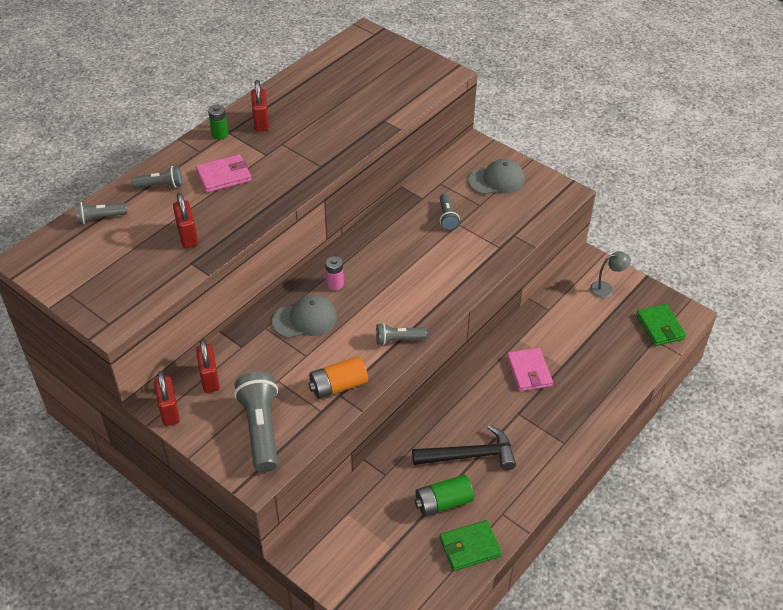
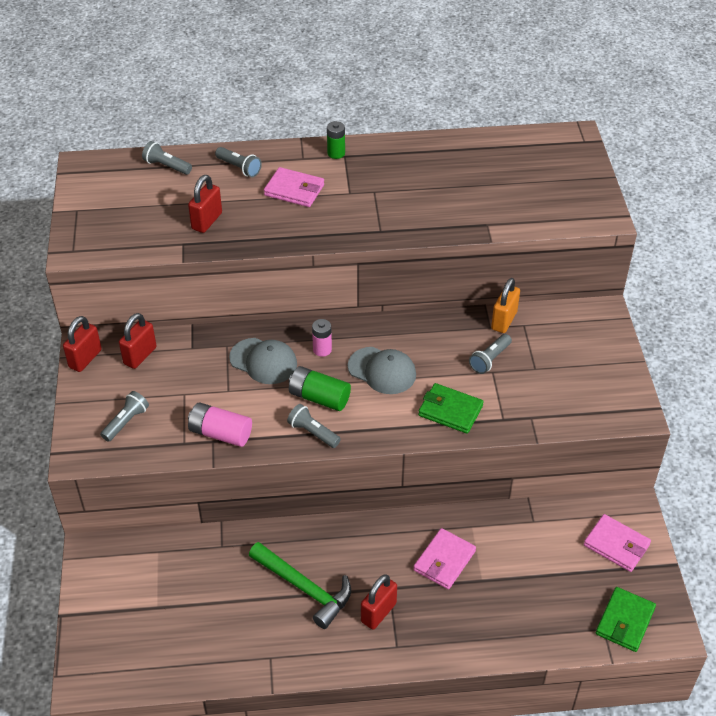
camera: 45 degrees right, 0 degrees up
(261, 122) = (381, 163): red padlock -> red padlock (378, 612)
(261, 429) = (126, 422): grey flashlight -> grey flashlight, size x0.54
(338, 386) = (220, 433): orange battery -> pink battery
(425, 188) = (504, 320): none -> orange padlock
(443, 502) = (236, 607): green battery -> green battery (319, 397)
(469, 455) = (304, 588): black hammer -> green hammer
(470, 547) = (212, 660): green wallet -> green wallet (450, 411)
(496, 180) = (581, 357): grey cap -> grey cap (382, 371)
(606, 288) = (616, 545): grey lamp -> pink wallet

